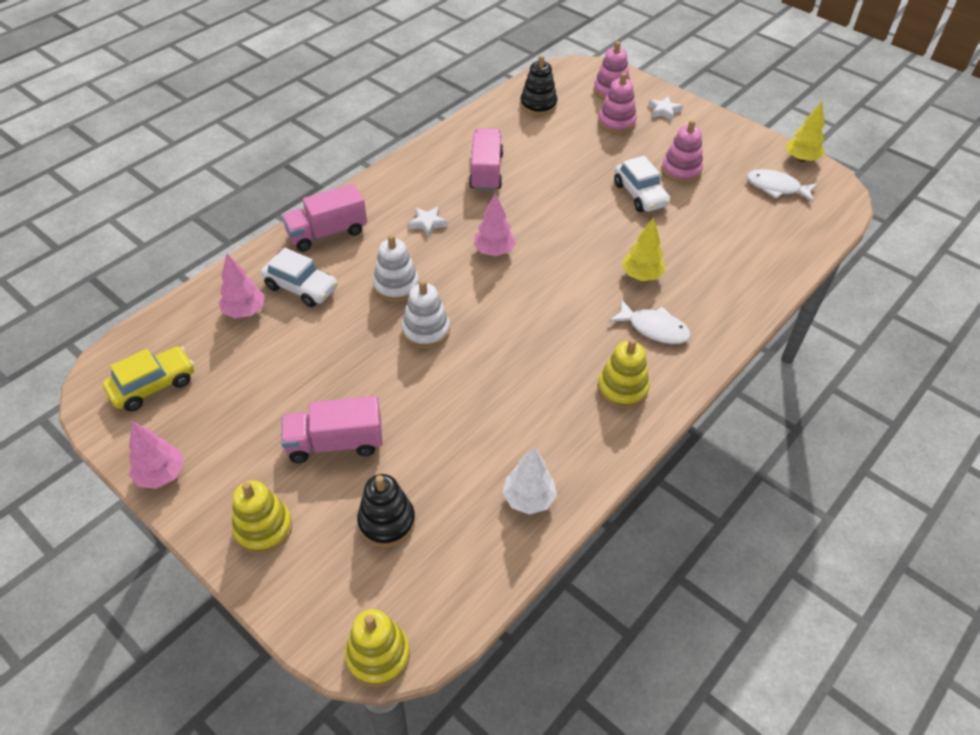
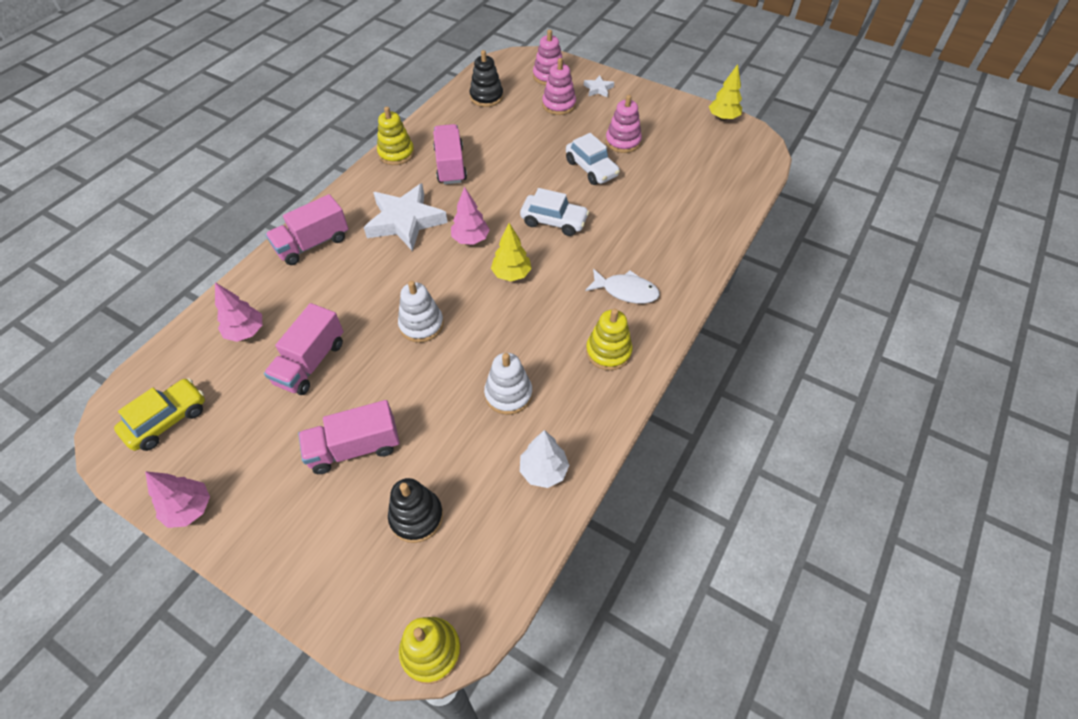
camera: 10 degrees left, 5 degrees up
(263, 528) = (299, 545): yellow stacking toy -> yellow stacking toy (396, 154)
(301, 287) = (296, 300): white car -> white car (554, 221)
(305, 351) = (310, 362): none -> pink truck
(396, 286) = (386, 285): white stacking toy -> white stacking toy (508, 394)
(427, 223) = (405, 221): white star -> white star, size x2.22
(641, 275) = (606, 243): yellow tree -> yellow tree (511, 274)
(776, 188) = (707, 147): white fish -> none

